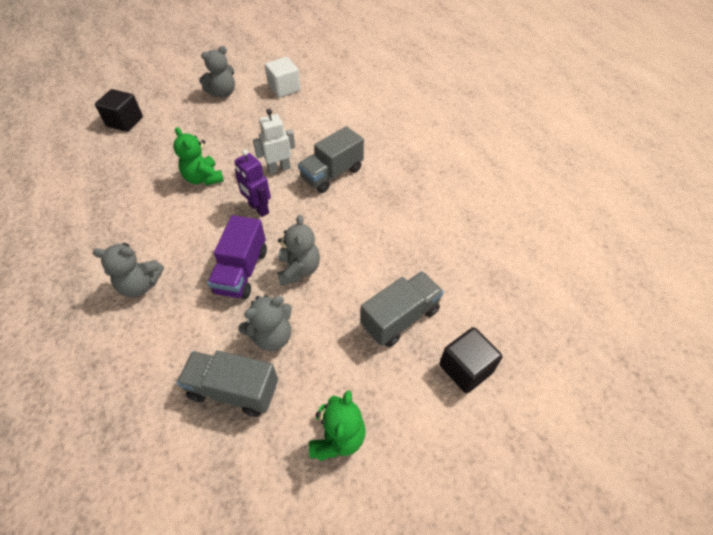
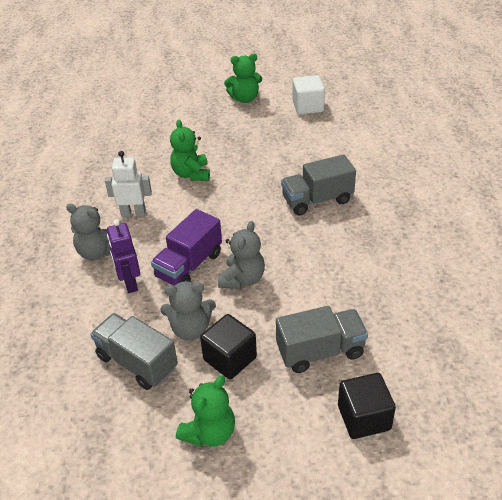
camera: 25 degrees right, 10 degrees down
(125, 122) = (143, 107): black cube -> black cube (230, 358)
(223, 93) = (245, 98): grey teddy bear -> green teddy bear
(258, 209) = (230, 214): purple robot -> purple robot (129, 283)
(279, 168) = (266, 182): white robot -> white robot (133, 213)

